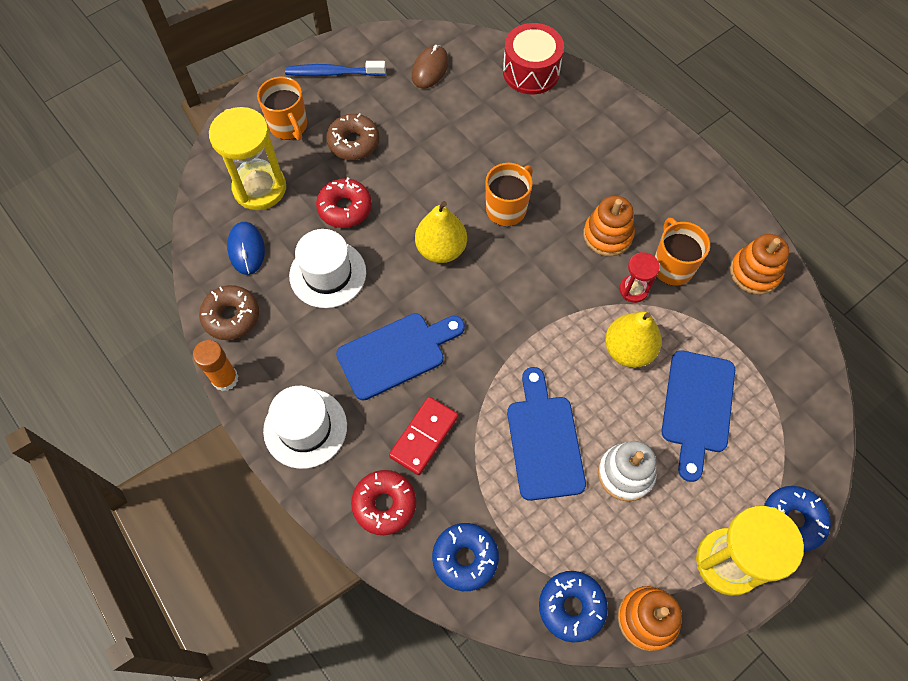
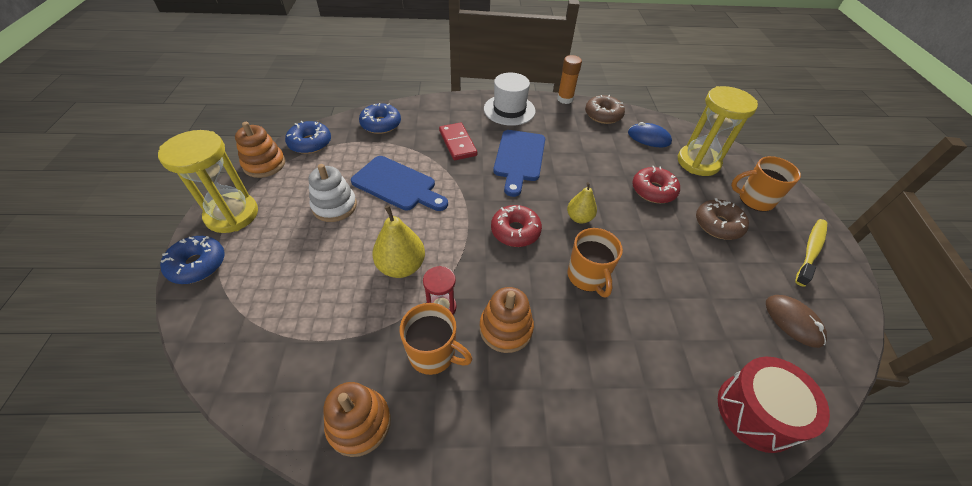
camera: 125 degrees right, 15 degrees down
(328, 274) = (603, 159): white hat -> none
(332, 73) = (810, 251): blue toothbrush -> yellow toothbrush
(384, 504) = (439, 114): red donut -> red donut (515, 231)
(441, 249) = (579, 218): yellow pear -> yellow pear, size x0.65
(697, 407) = (320, 273): blue cutting board -> none

